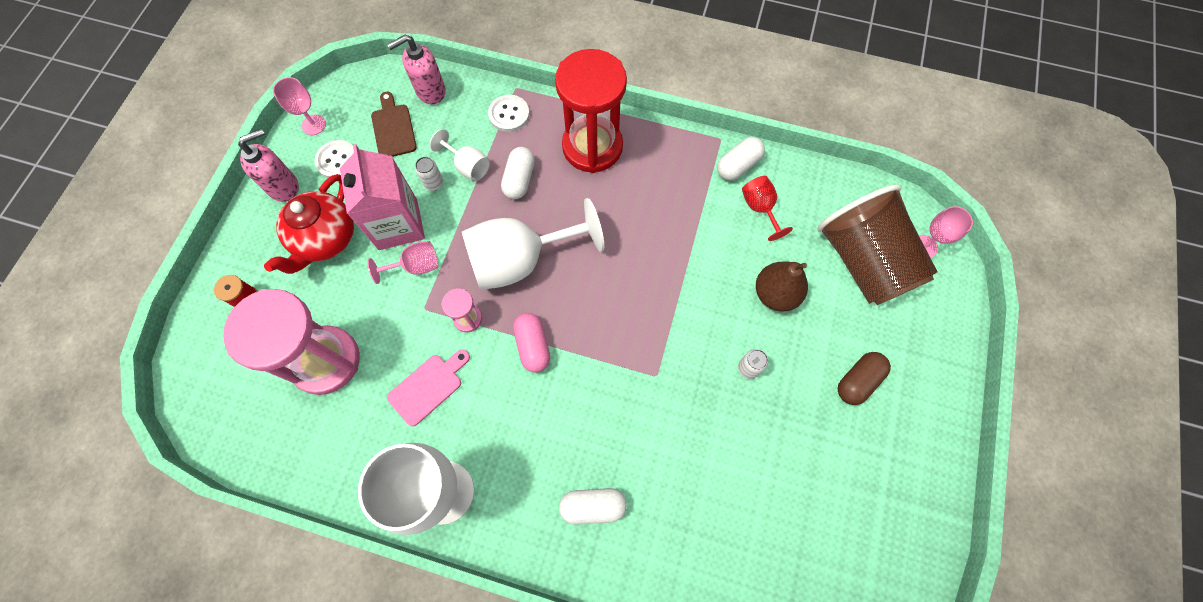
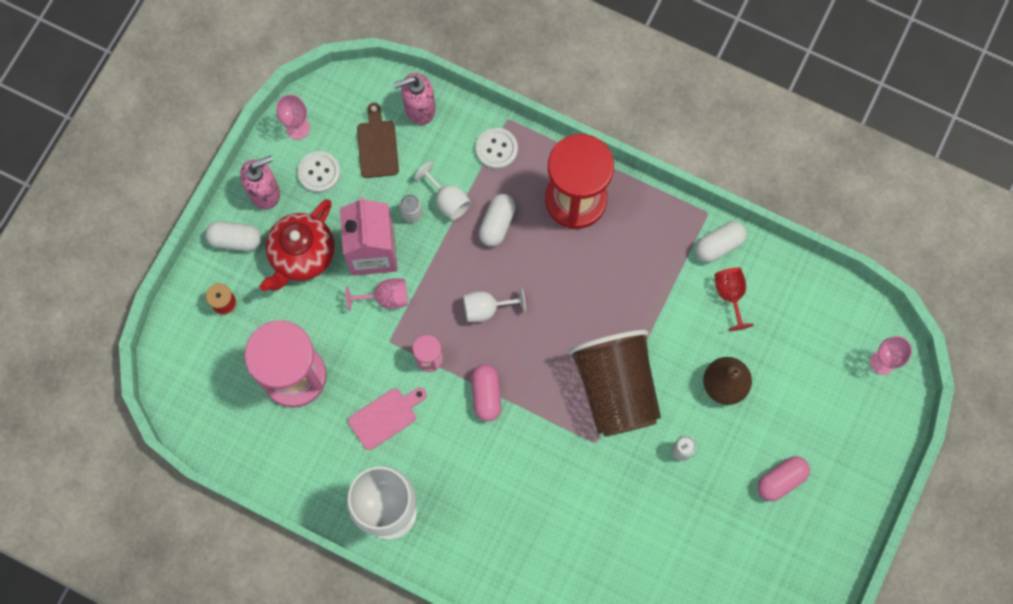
camera: 10 degrees right, 5 degrees up
(520, 260) = (486, 309): white goblet -> white goblet, size x0.48
(593, 506) = (518, 547): white capsule -> white capsule (235, 240)
(858, 381) = (781, 480): brown capsule -> pink capsule
(863, 261) = (818, 367): brown cup -> brown cup (615, 388)

